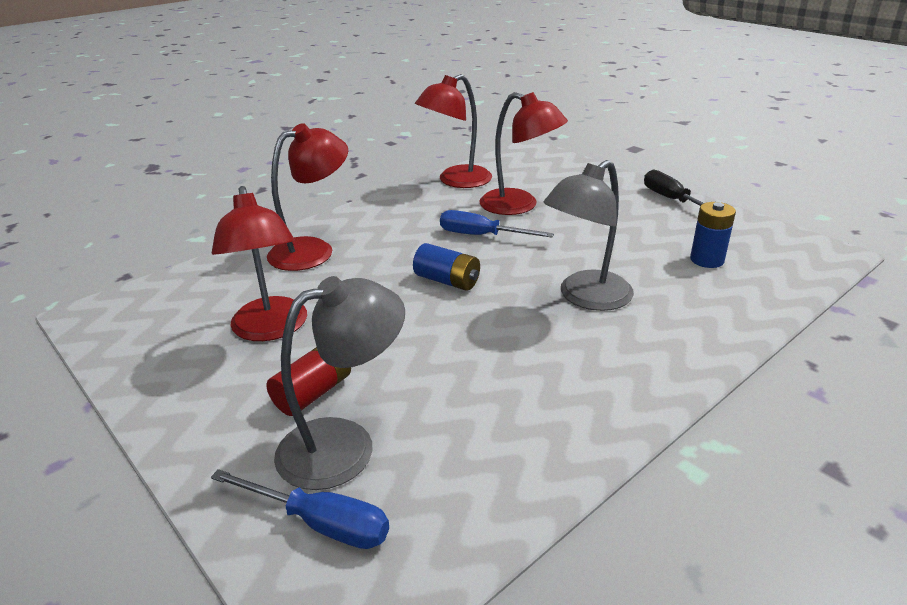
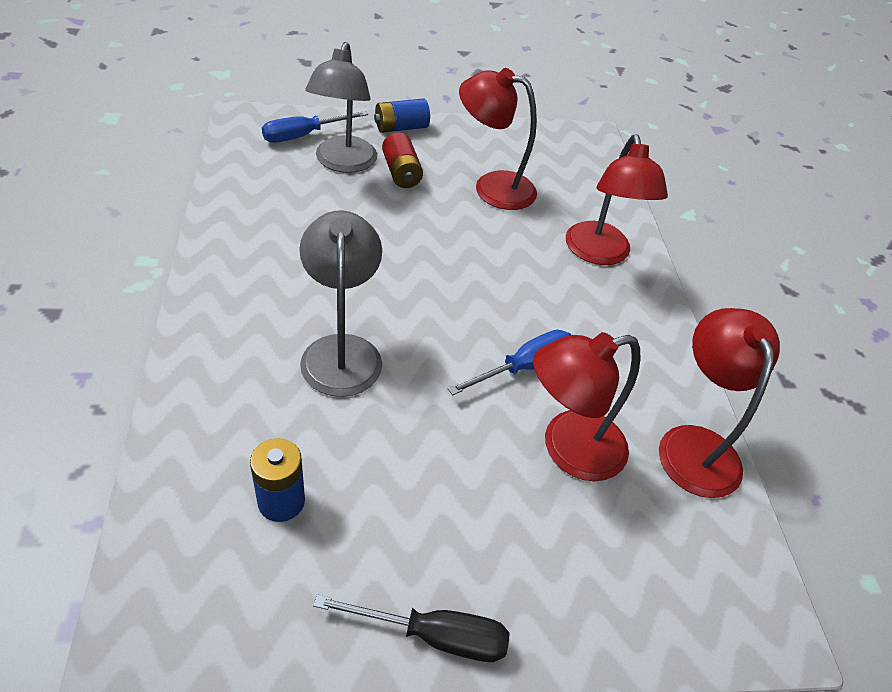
camera: 120 degrees right, 15 degrees up
(447, 281) = (464, 293): blue battery -> blue battery (401, 128)

